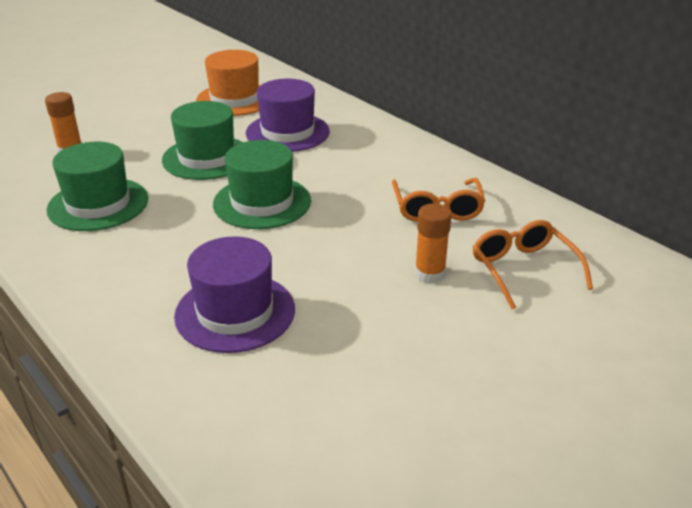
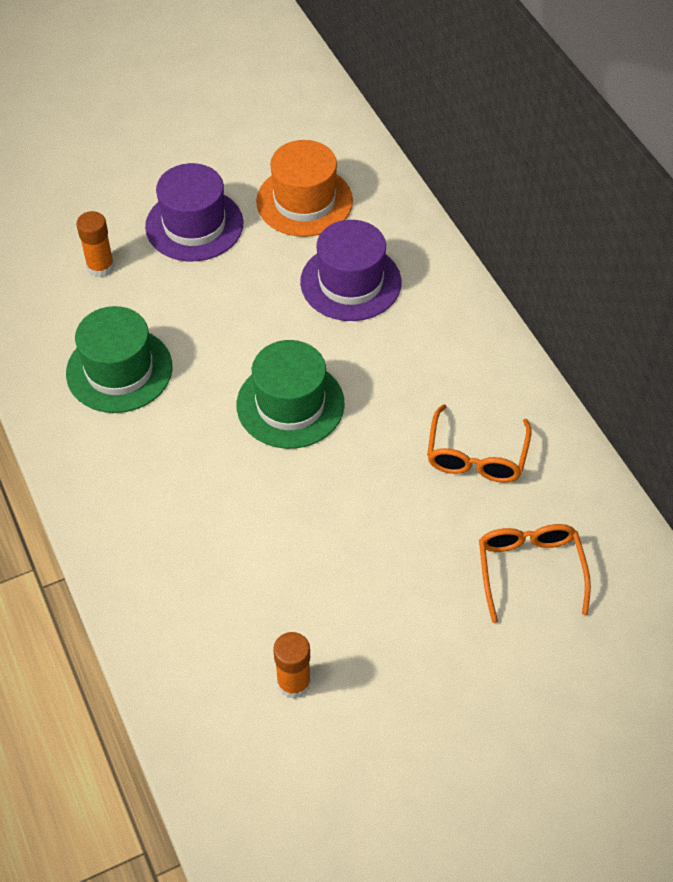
camera: 15 degrees right, 20 degrees up
(207, 158) = (248, 312): green hat -> none
(235, 312) = (226, 562): purple hat -> purple hat (194, 225)
(429, 273) = (431, 553): orange glue stick -> orange glue stick (293, 683)

